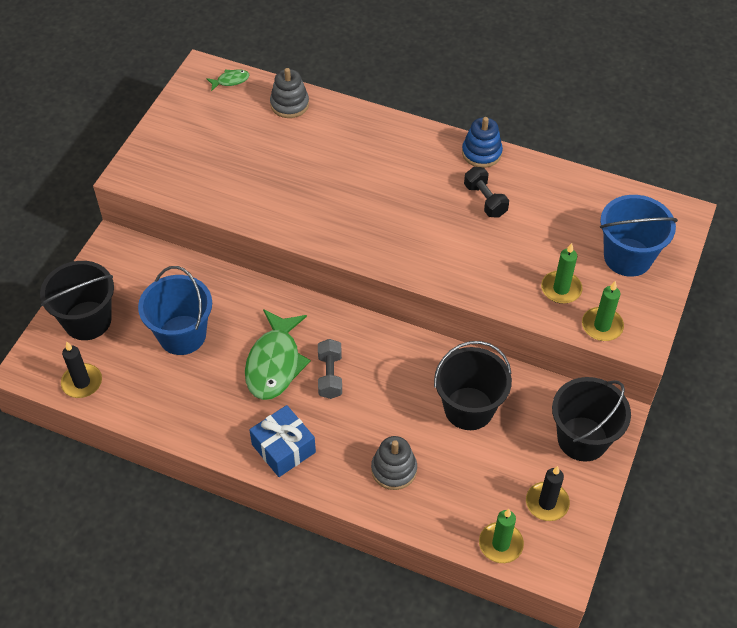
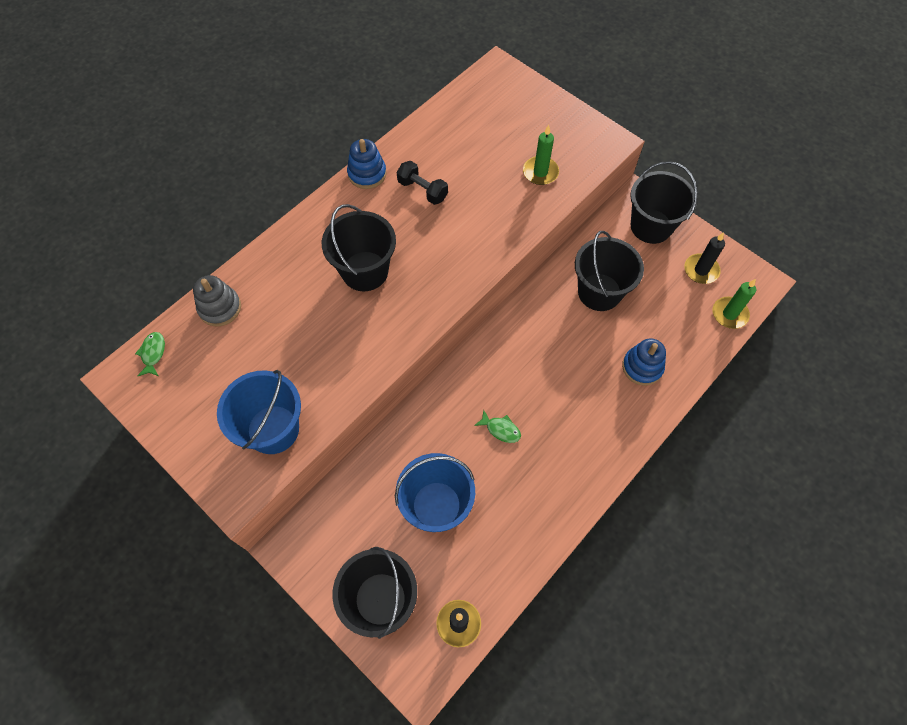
camera: 70 degrees left, 10 degrees up
(274, 363) = (501, 429): green fish -> green fish, size x0.45
(283, 448) = (595, 449): blue gift -> none
(330, 375) = (531, 387): grey dumbbell -> none
(371, 187) = (365, 271): none -> black bucket
(394, 469) = (642, 367): grey stacking toy -> blue stacking toy
(485, 200) = (422, 190): black dumbbell -> black dumbbell turned 45 degrees clockwise
(602, 326) = (587, 159): green candle -> none
(627, 257) = (525, 118): blue bucket -> blue bucket (273, 429)

